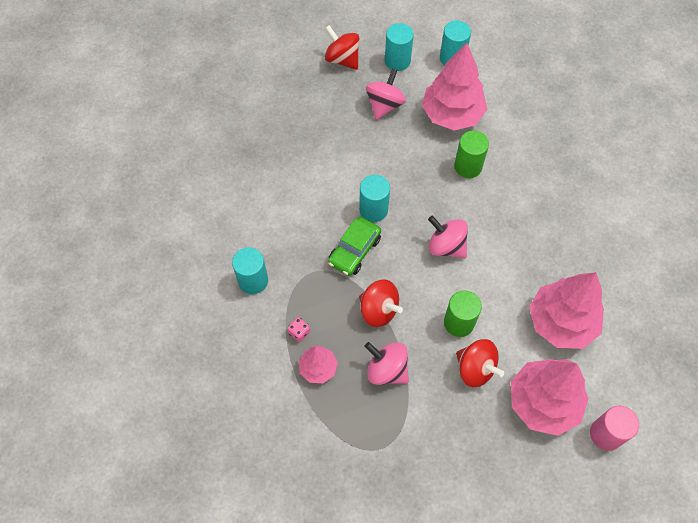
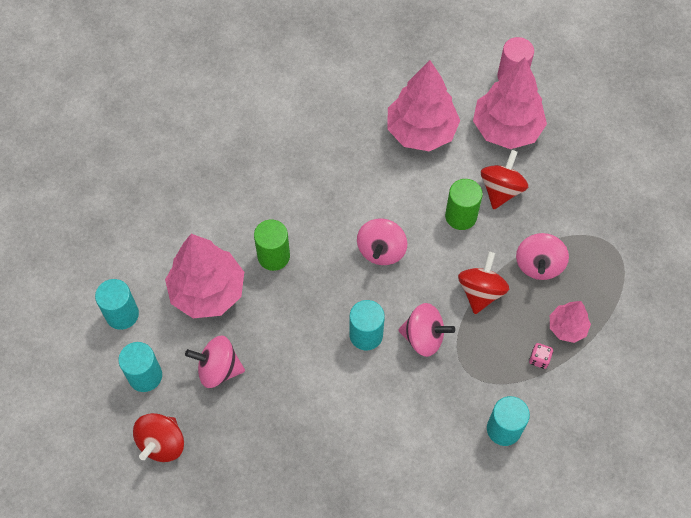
camera: 110 degrees left, 0 degrees up
(354, 251) = (424, 337): green car -> pink spinning top

